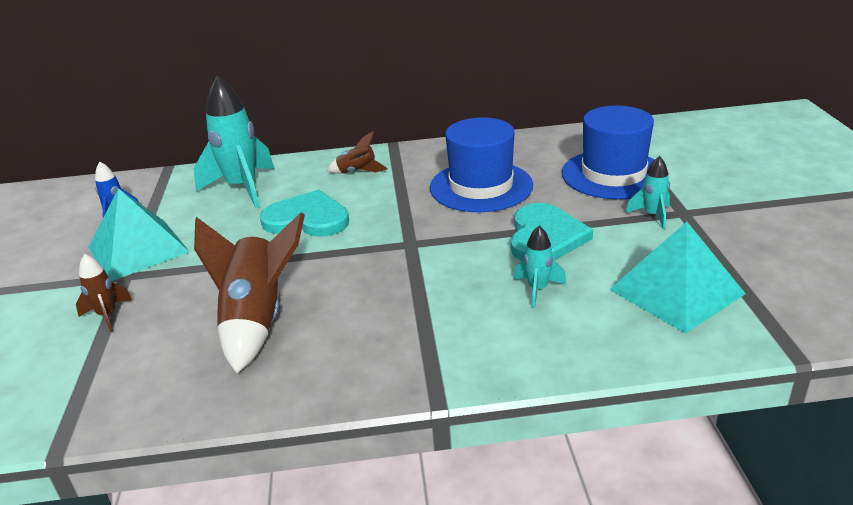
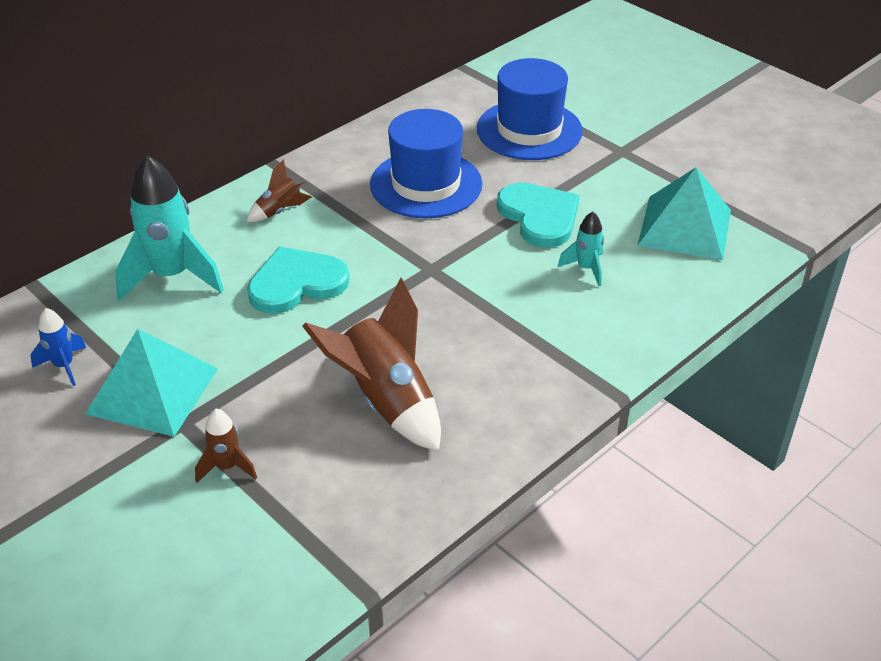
camera: 40 degrees left, 10 degrees up
(652, 215) = (602, 163): turquoise rocket -> none

